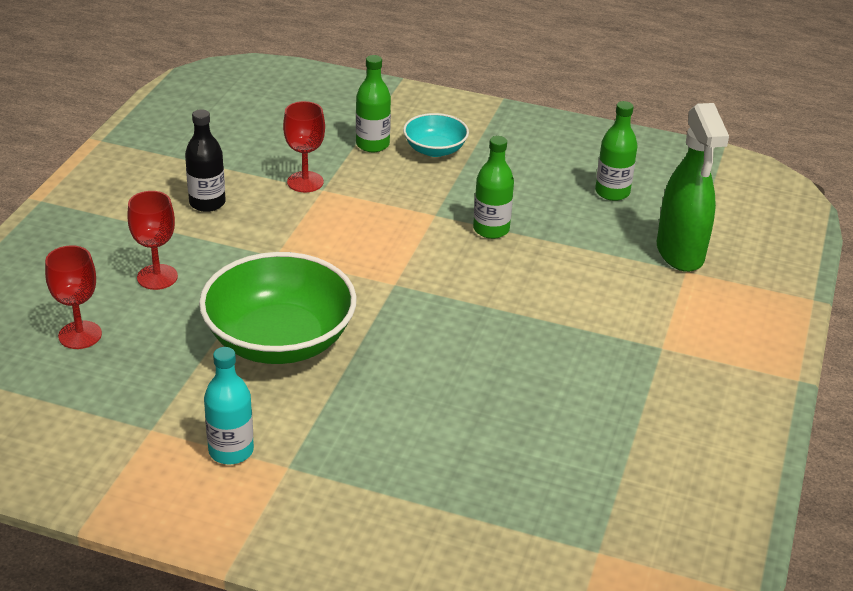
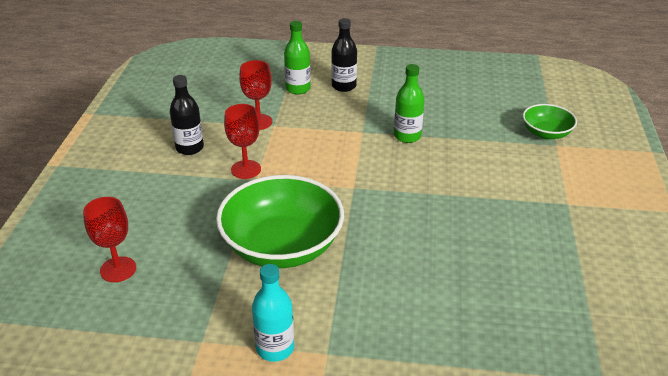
camera: 10 degrees left, 0 degrees up
(157, 277) = (168, 211): red goblet -> red goblet (246, 169)
(435, 149) = (344, 86): turquoise bowl -> black bottle
(612, 192) = (479, 98): green bottle -> none
(680, 253) = (546, 133): green spray bottle -> green bowl

